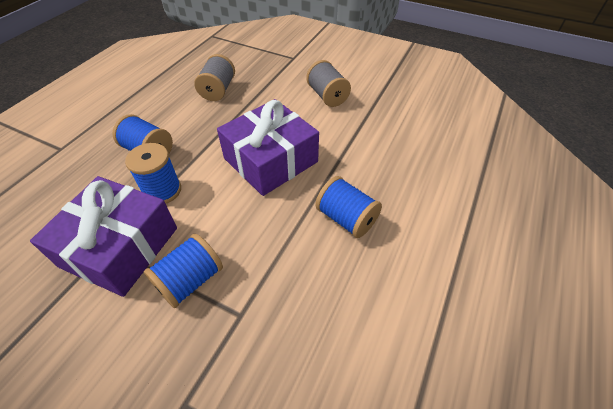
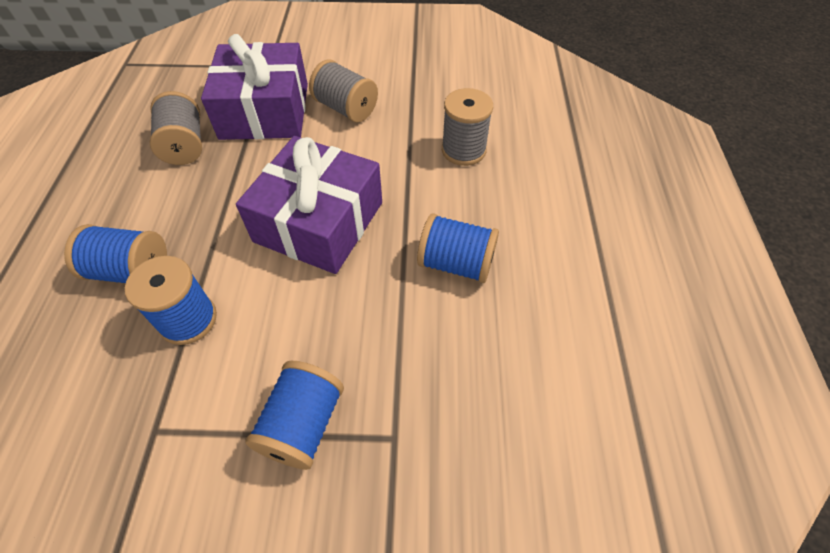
camera: 25 degrees left, 5 degrees up
(120, 247) = (173, 423): purple gift -> purple gift (265, 111)
(393, 146) = (463, 150): none -> grey spool

